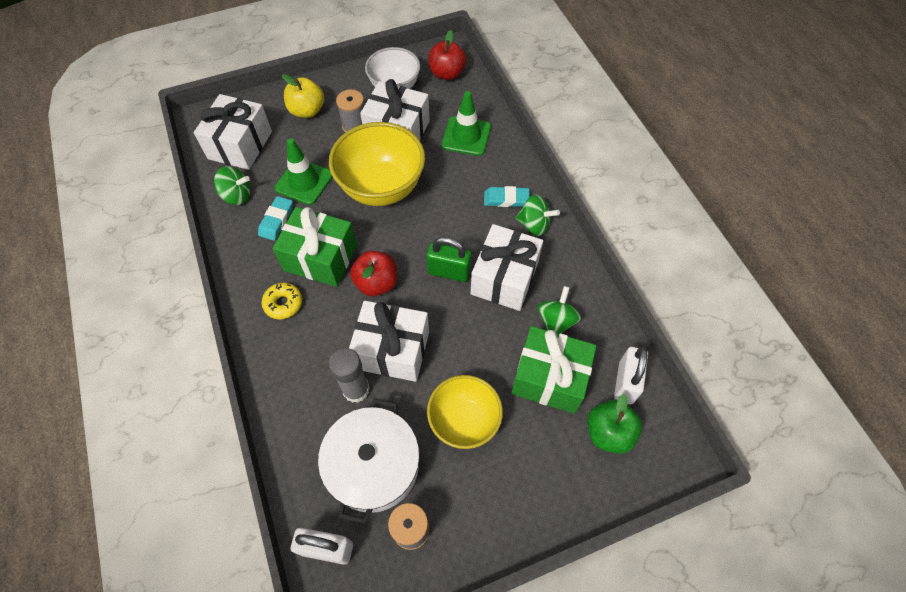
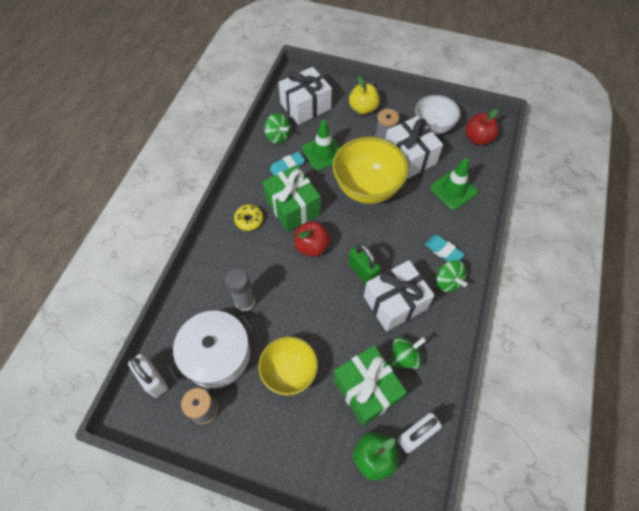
camera: 40 degrees right, 0 degrees up
(392, 350) = (285, 295): white gift -> none

